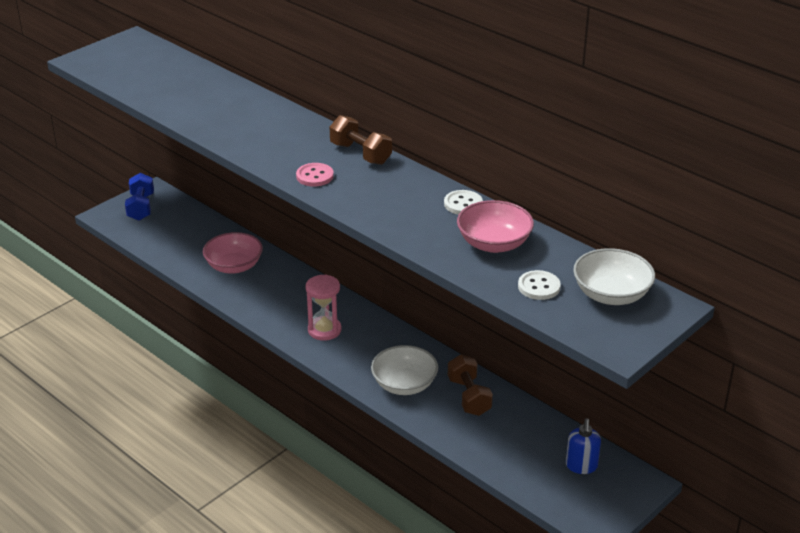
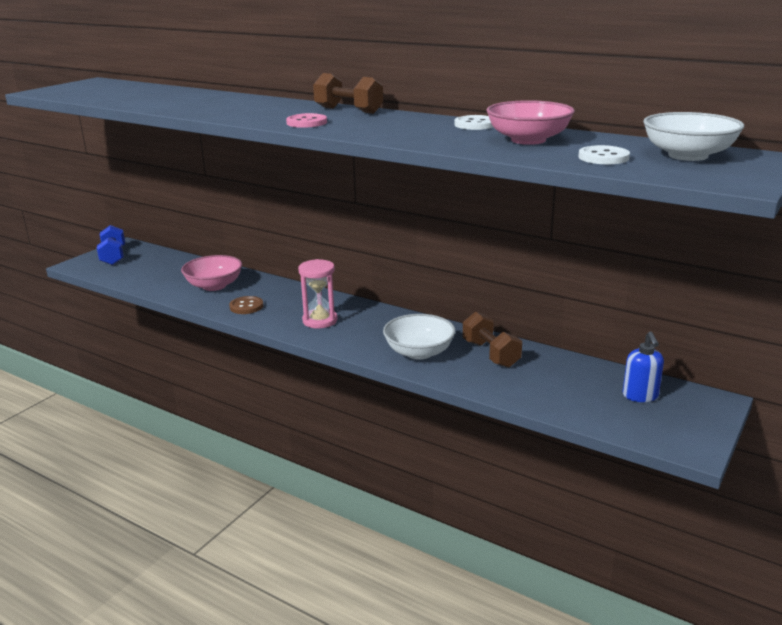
camera: 10 degrees left, 10 degrees down
(260, 300) = (246, 306): none -> brown button

